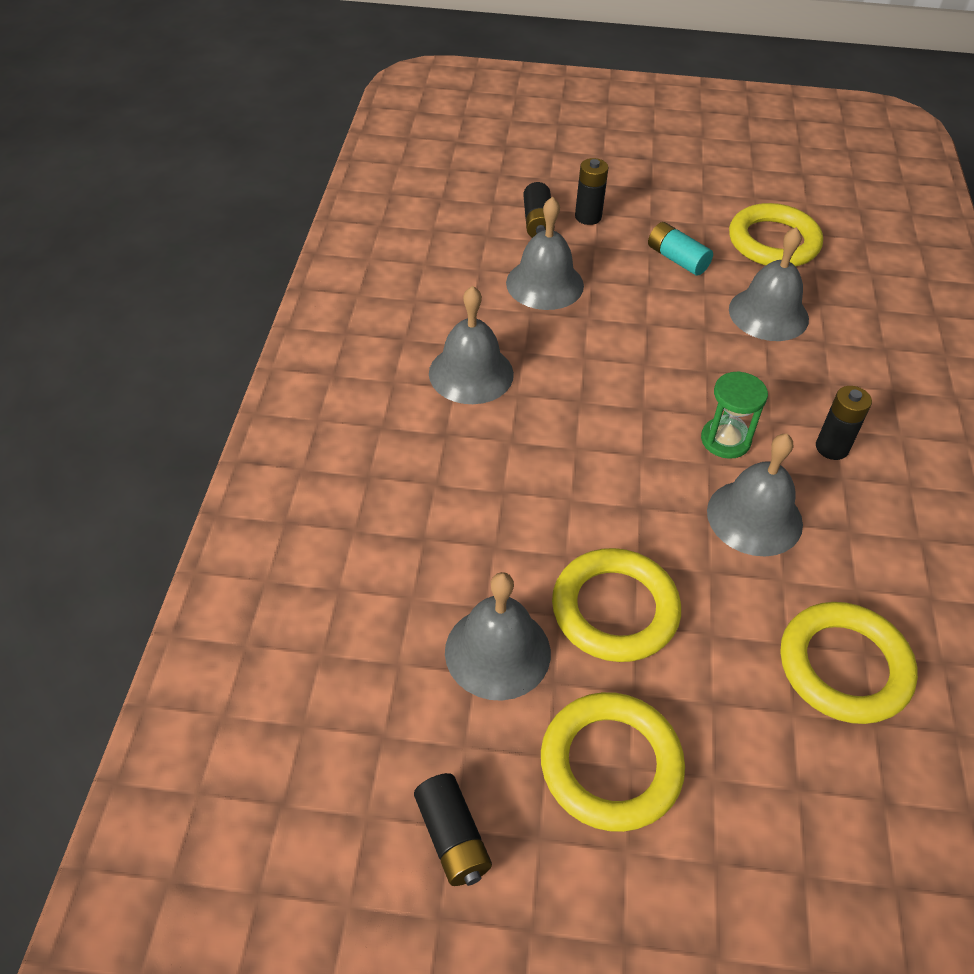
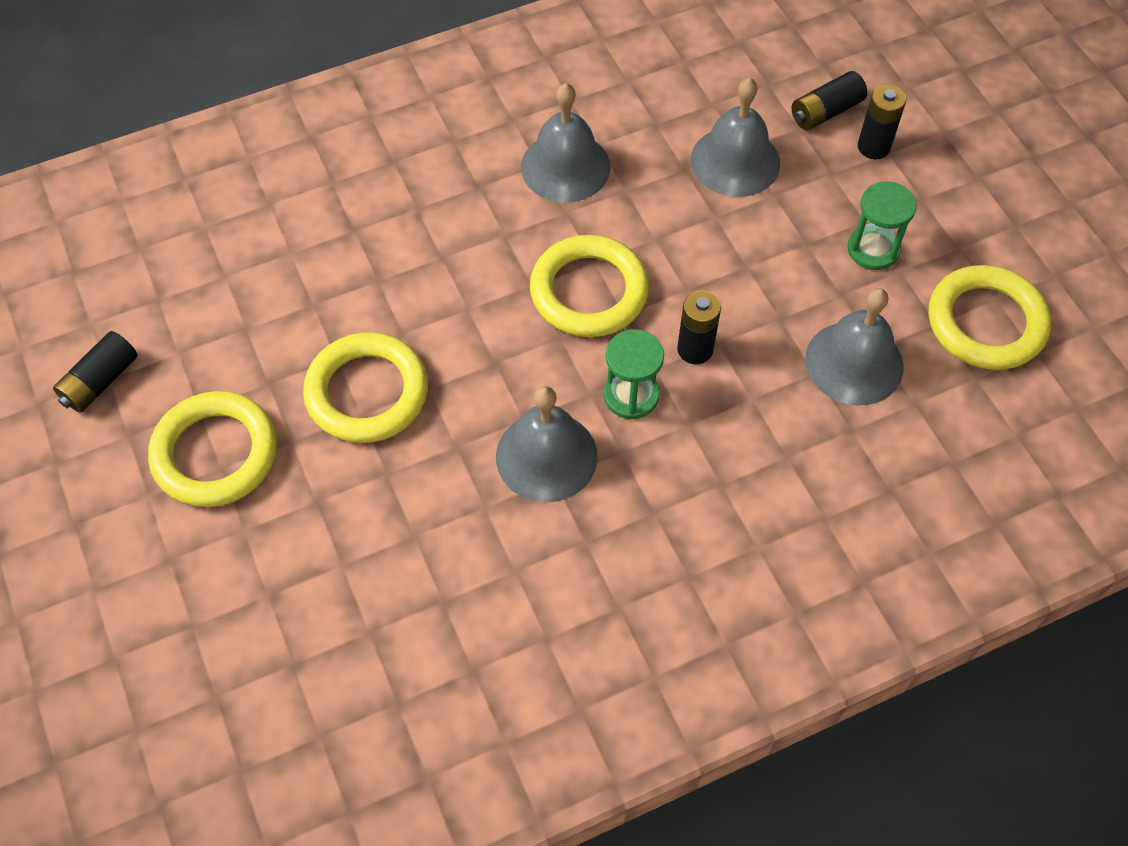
camera: 60 degrees right, 10 degrees up
(497, 652) = (274, 332): grey bell -> none
(677, 259) = (873, 249): turquoise battery -> green hourglass
(832, 448) = (690, 489): black battery -> black battery (695, 349)
(844, 667) = (415, 588): yellow ring -> yellow ring (589, 291)

